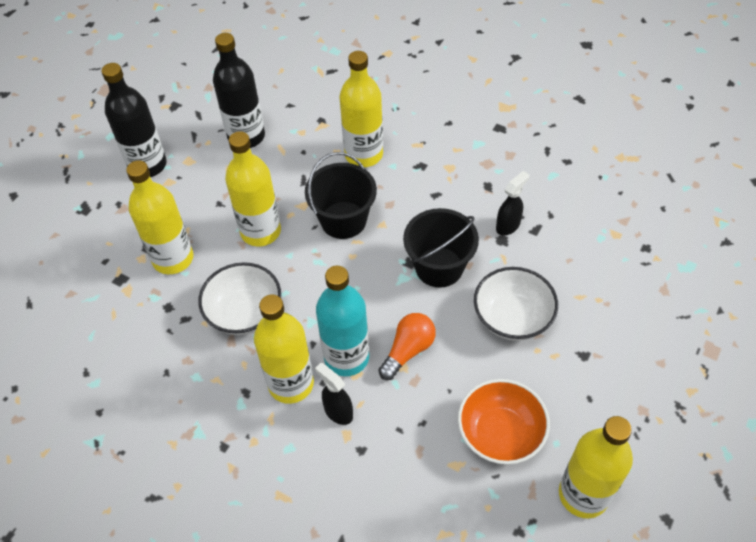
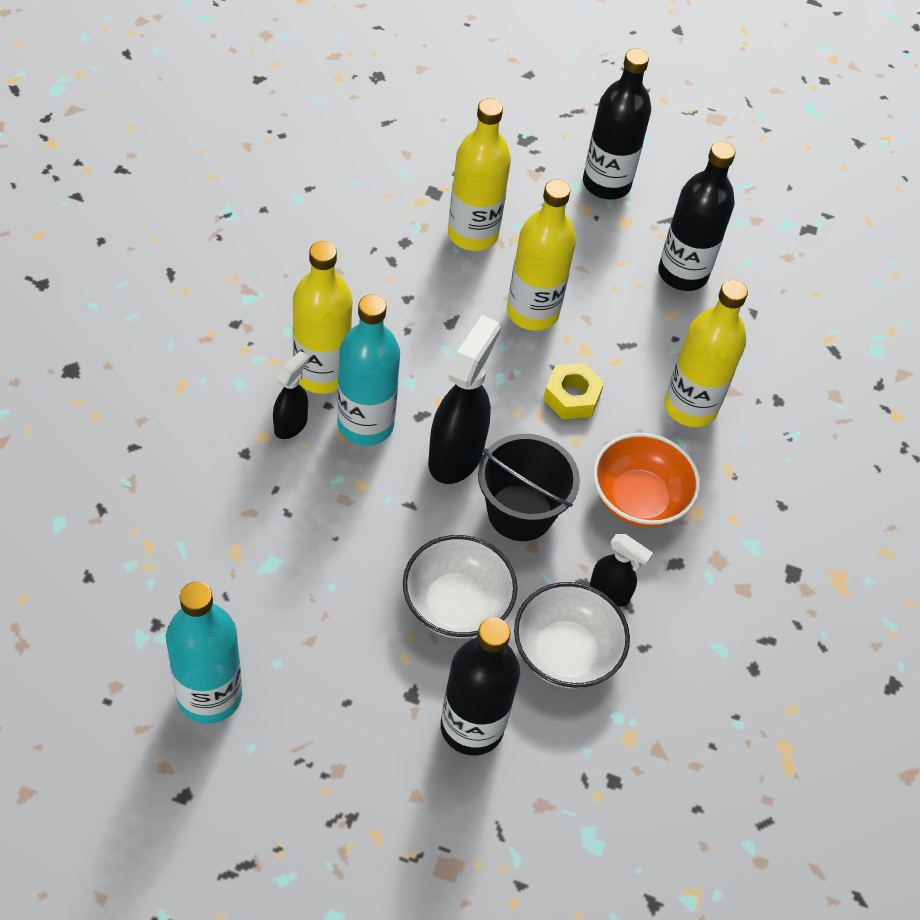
camera: 70 degrees right, 0 degrees up
(244, 312) = (410, 315): white bowl -> white bowl (565, 652)
(343, 220) = (572, 397): black bucket -> yellow nut
(384, 300) = (456, 455): none -> black spray bottle
(408, 350) = (386, 488): orange light bulb -> none
(500, 433) = (282, 598): orange bowl -> orange bowl (638, 499)
(583, 494) = (209, 695): yellow bottle -> turquoise bottle
(608, 321) = (472, 727): none -> black bottle

